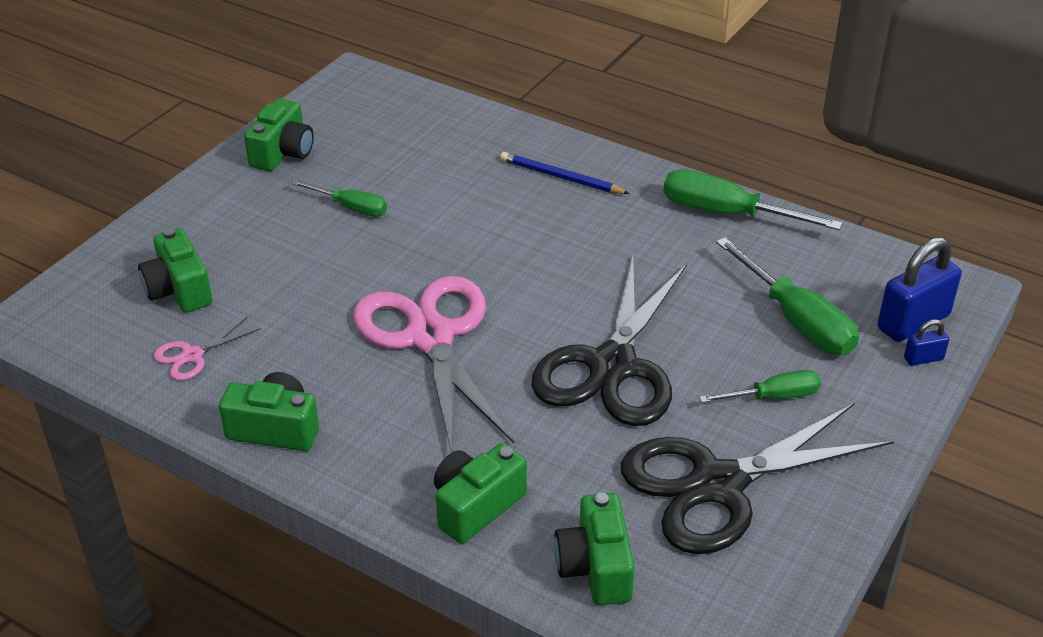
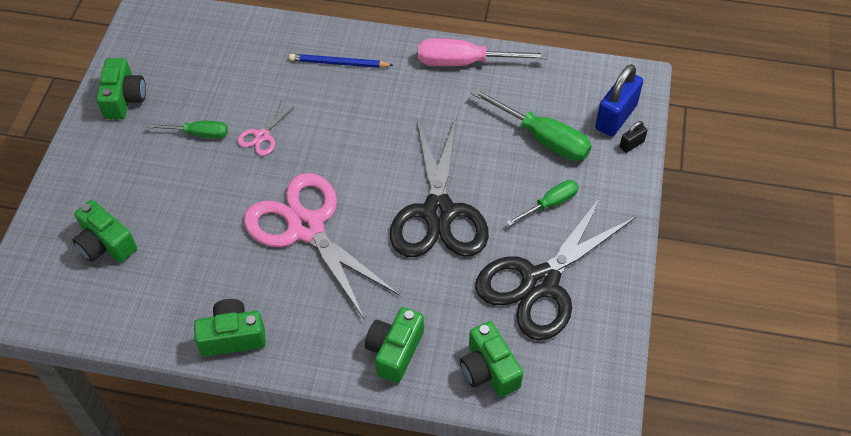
camera: 20 degrees left, 15 degrees up
(192, 355) = (144, 296): pink scissors -> pink scissors (262, 136)
(727, 213) = (465, 62): green screwdriver -> pink screwdriver
(923, 358) = (631, 144): blue padlock -> black padlock

